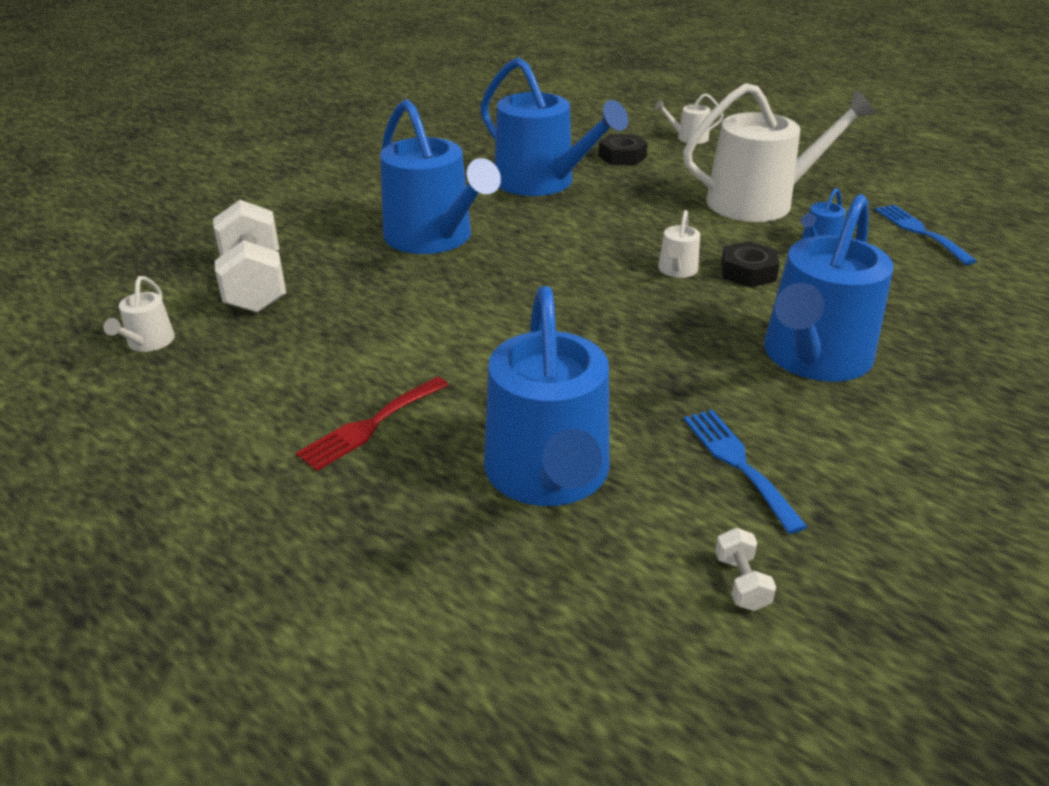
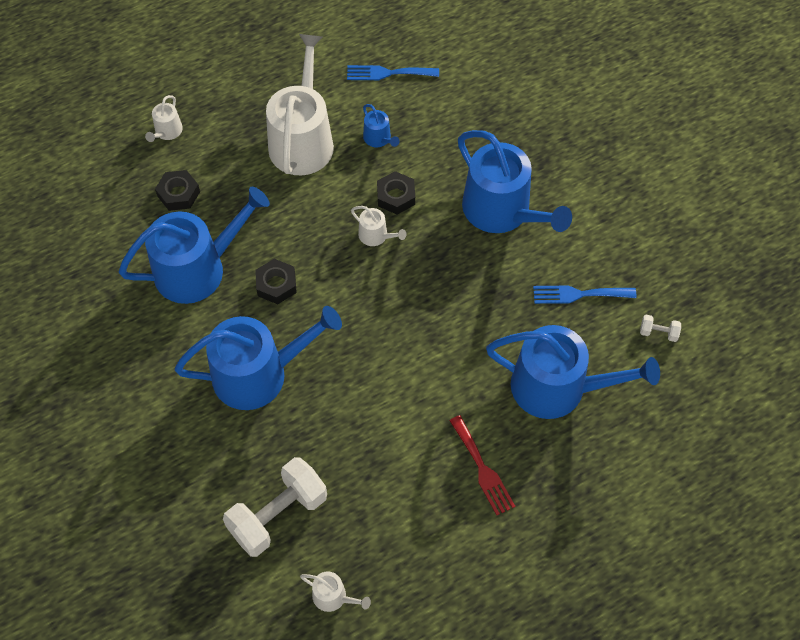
camera: 70 degrees left, 25 degrees up
(254, 284) = (278, 515): white dumbbell -> white dumbbell turned 45 degrees counterclockwise
(556, 225) = (276, 285): none -> black nut

